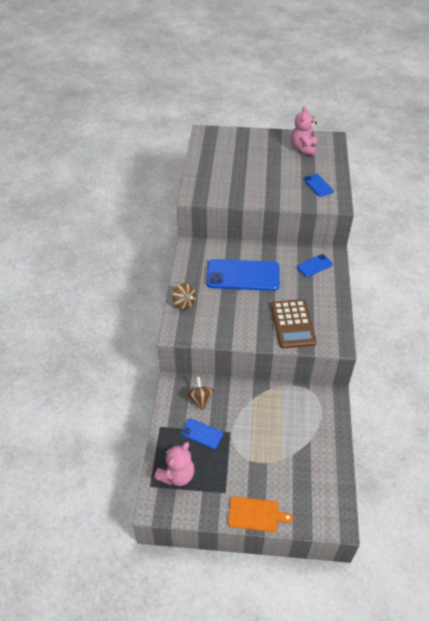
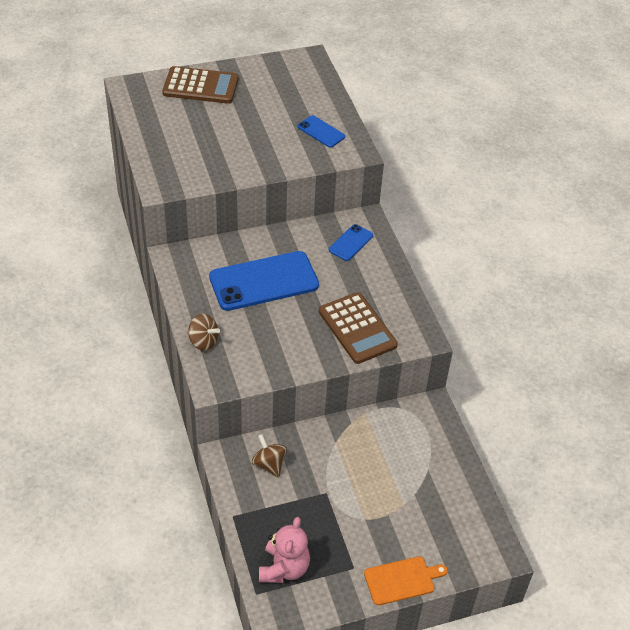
camera: 25 degrees left, 0 degrees up
(202, 433) = (291, 507): blue phone -> none
(251, 141) = (200, 86): none -> brown calculator
(303, 148) = (277, 82): pink teddy bear -> none

